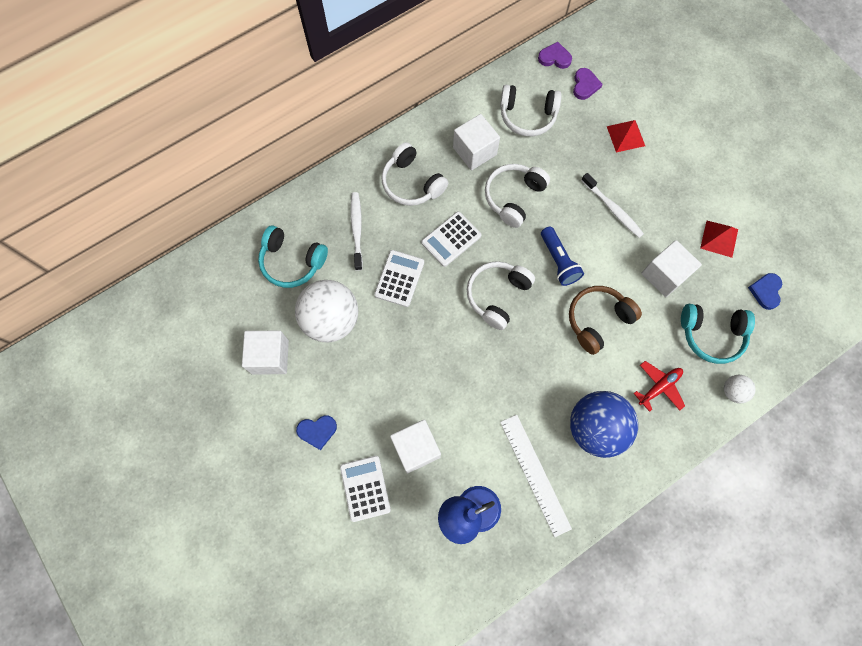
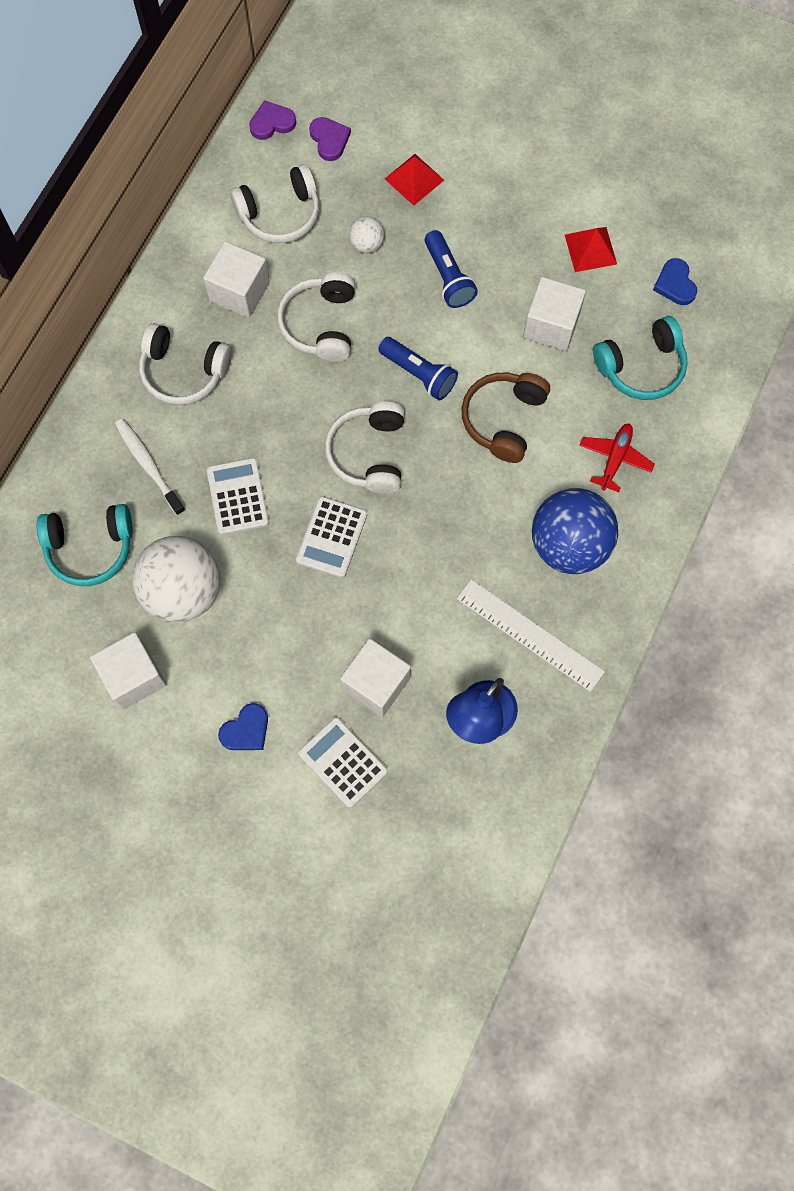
camera: 30 degrees left, 0 degrees up
(451, 239) = (273, 415): white calculator -> white calculator (331, 537)
(612, 209) = (448, 277): white toothbrush -> blue flashlight
(733, 391) = (699, 419): white ball -> white ball (367, 244)

